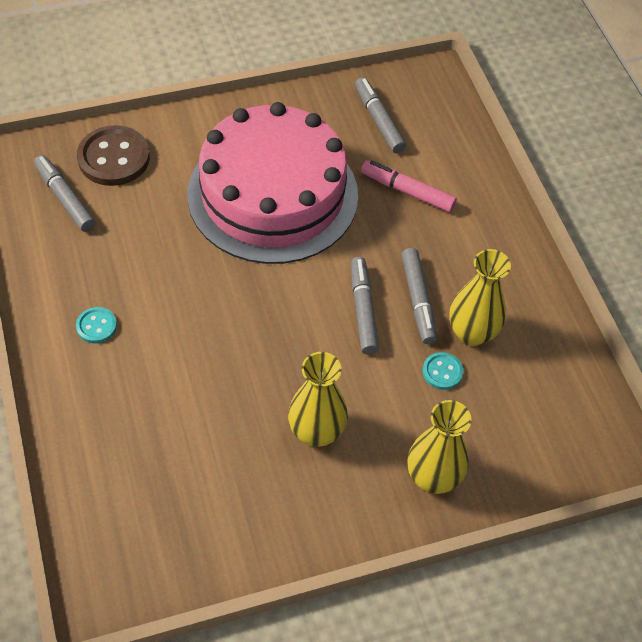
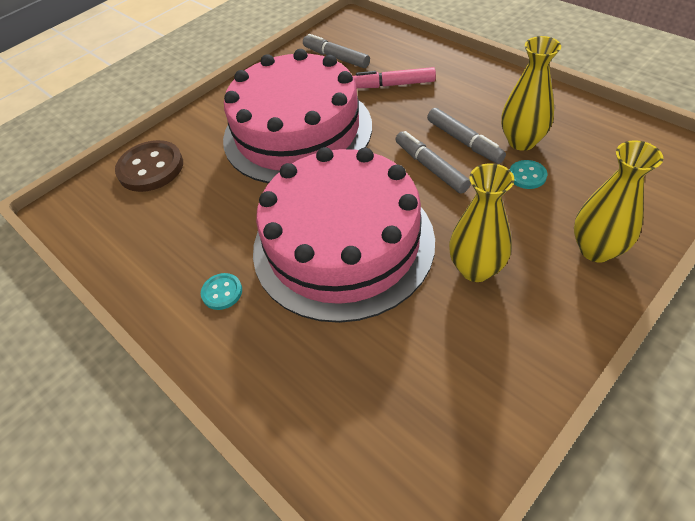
camera: 20 degrees left, 5 degrees down
(65, 198) = (127, 214): grey marker -> none
(225, 341) = (343, 244): none -> pink cake

